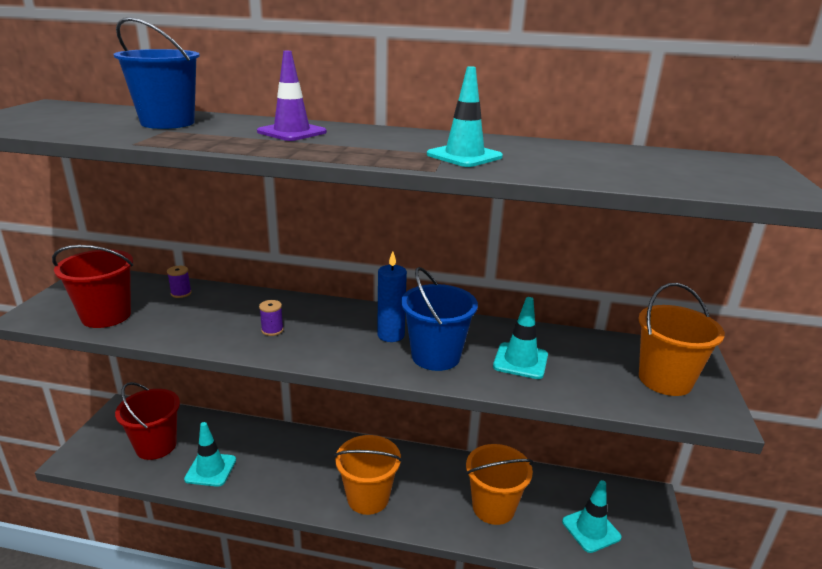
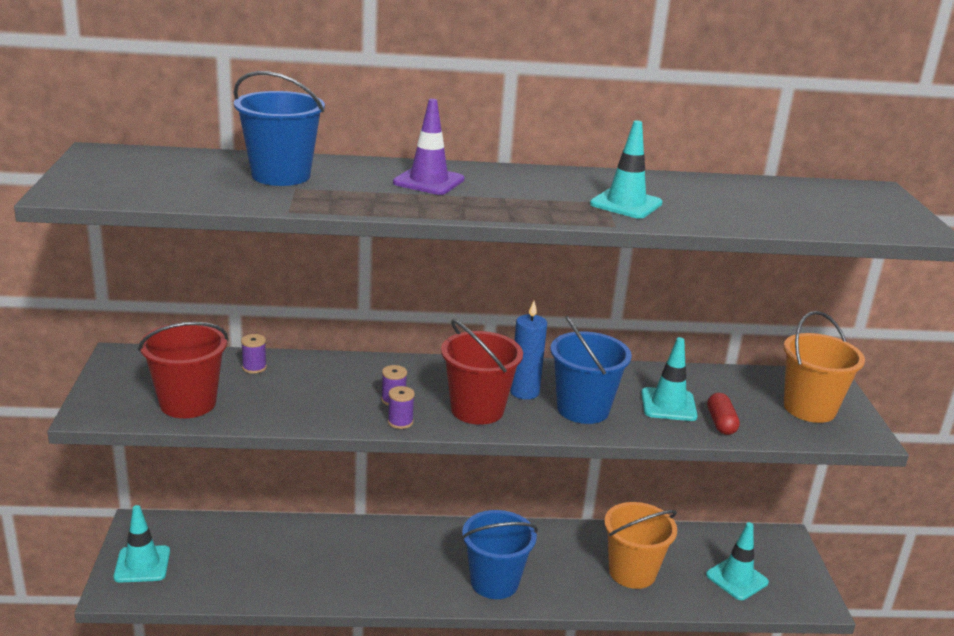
camera: 15 degrees left, 0 degrees up
(156, 446) = (212, 562): red bucket -> red bucket (477, 410)
(210, 469) = (297, 579): turquoise traffic cone -> turquoise traffic cone (142, 564)
(264, 350) = (400, 422): none -> purple spool
(368, 498) = (494, 582): orange bucket -> blue bucket
(565, 384) = (721, 423): none -> red capsule

